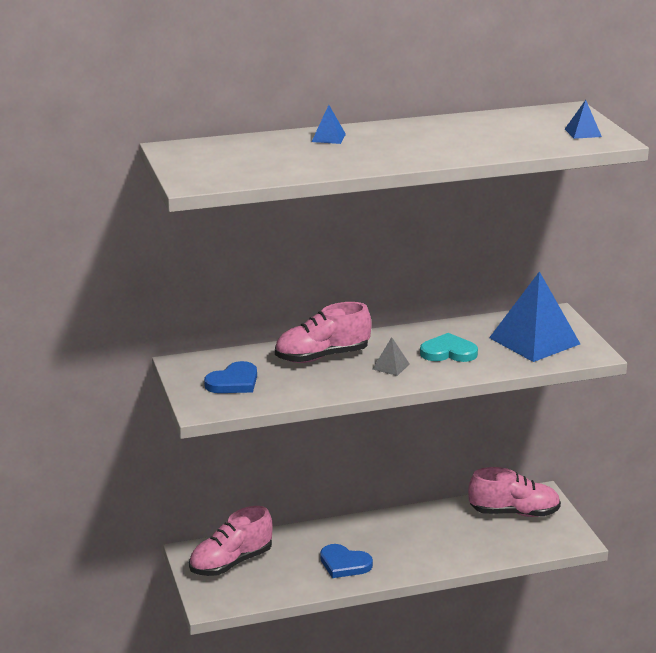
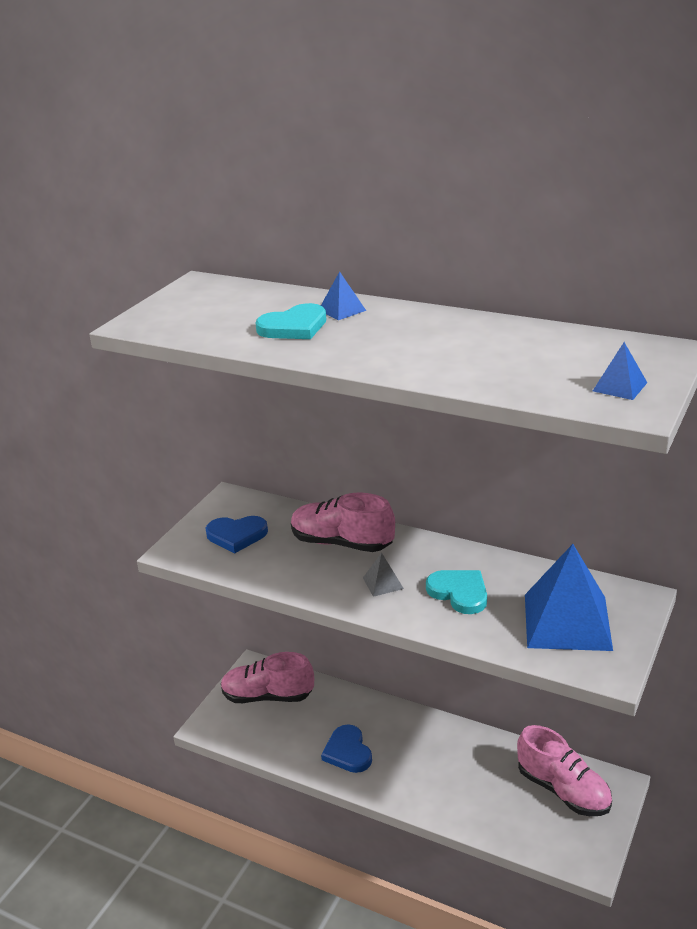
camera: 45 degrees right, 5 degrees up
(319, 154) = (294, 327): none -> turquoise heart

